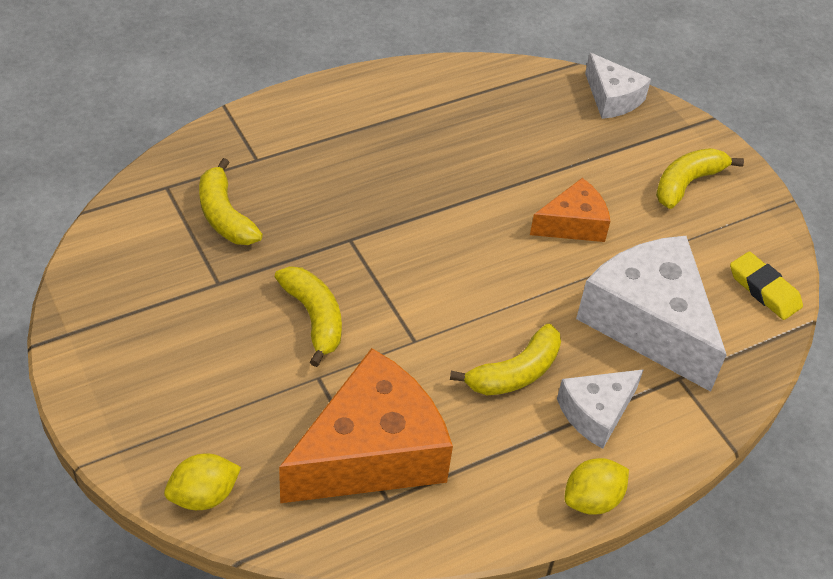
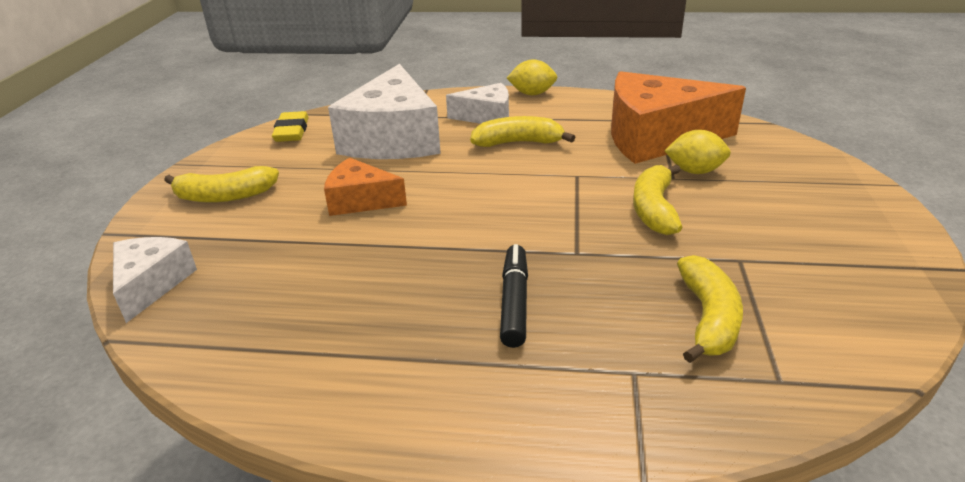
camera: 140 degrees left, 15 degrees down
(204, 496) = (793, 149): yellow lemon -> yellow lemon (694, 171)
(363, 177) = (514, 302): none -> black marker

